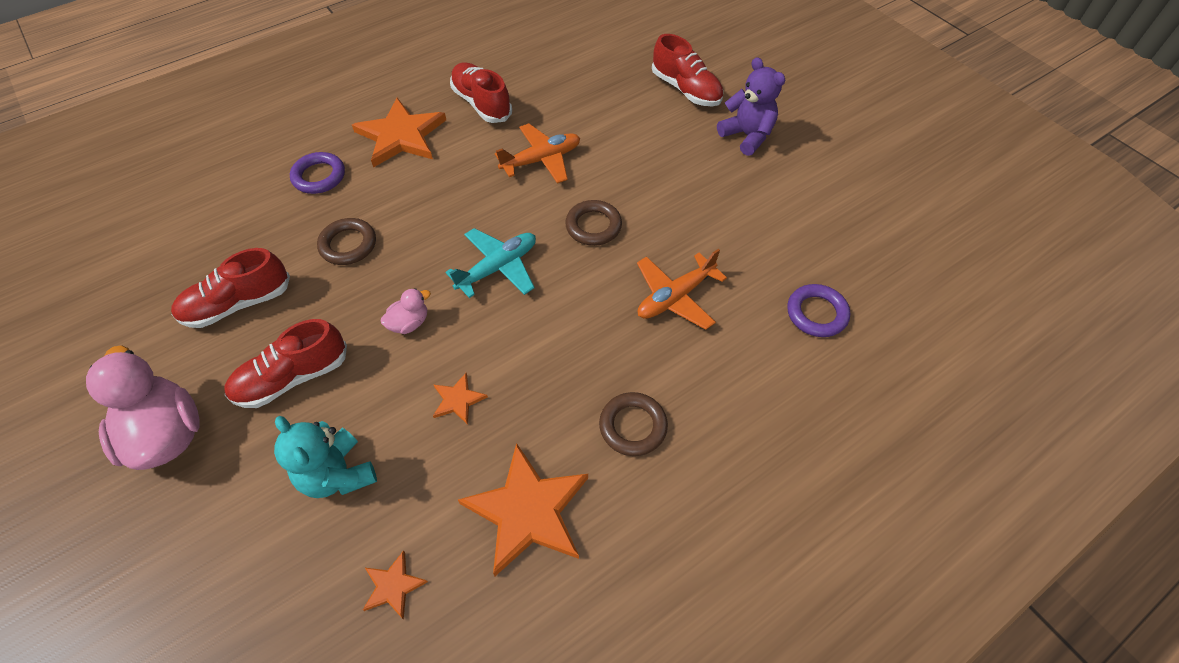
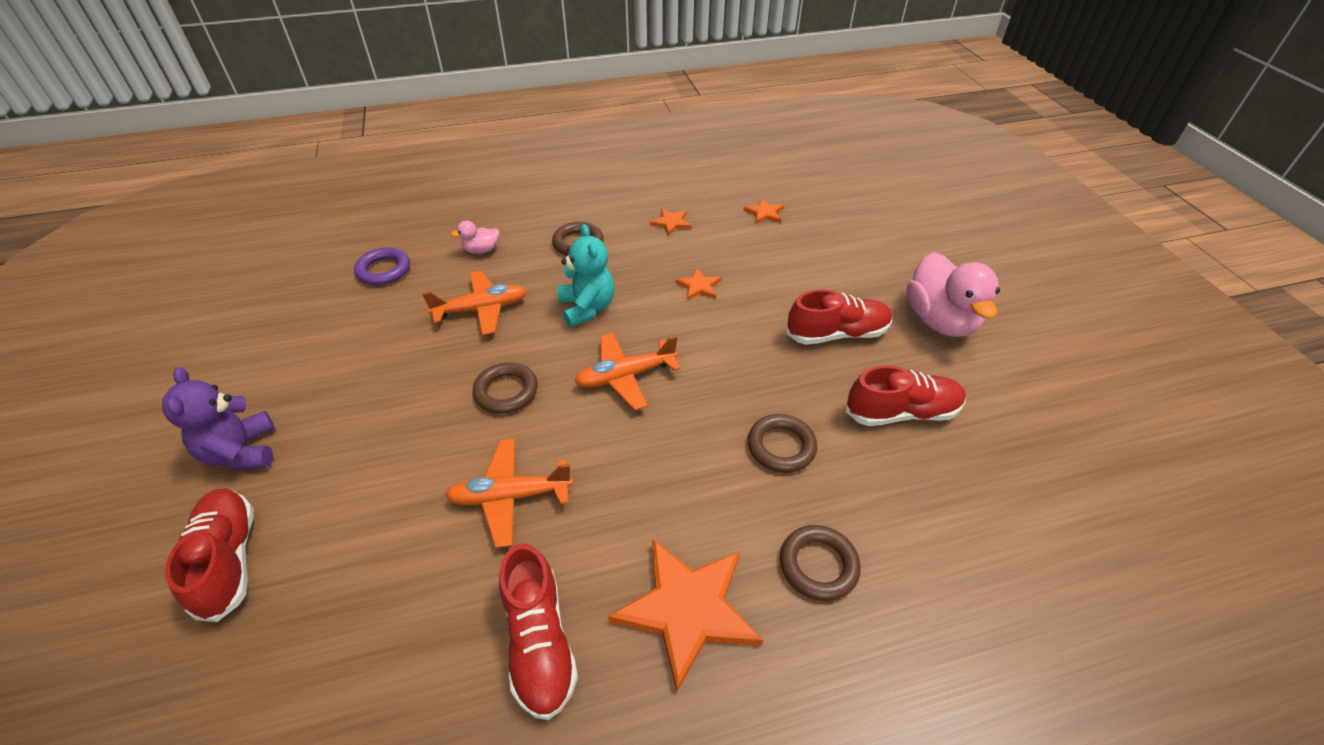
camera: 160 degrees left, 10 degrees down
(319, 176) = (818, 565): purple ring -> brown ring
(337, 474) = (798, 267): turquoise teddy bear -> turquoise teddy bear (587, 308)
(409, 323) = (726, 349): pink duck -> pink duck (481, 250)
(498, 268) = (625, 376): turquoise plane -> orange plane
(528, 511) = (671, 223): orange star -> orange star, size x0.47

